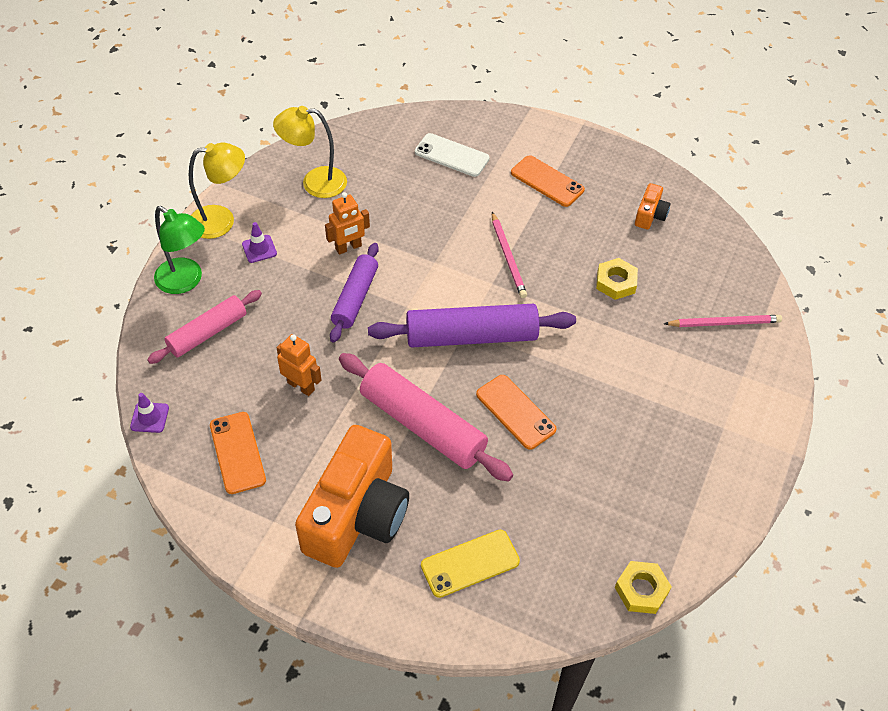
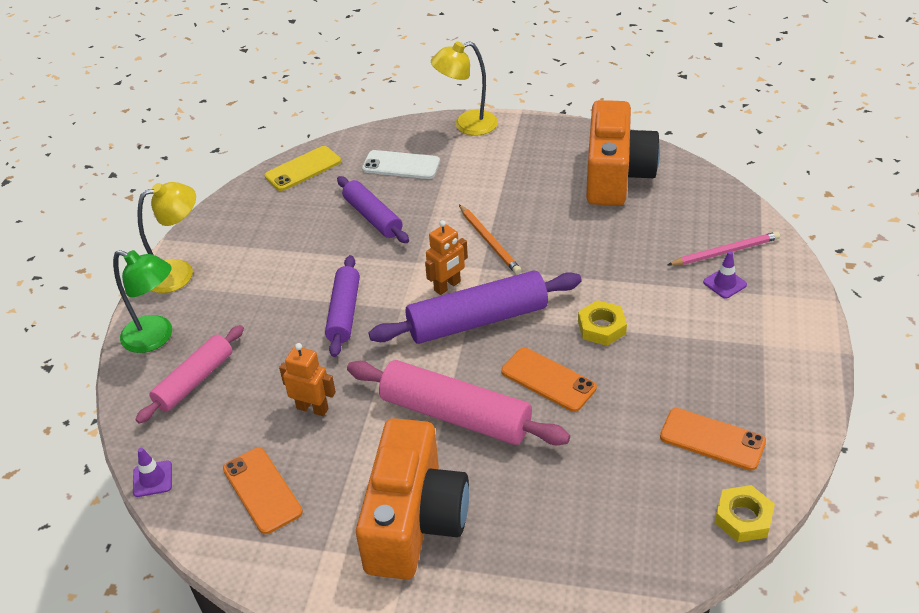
camera: 10 degrees left, 10 degrees down
(259, 249) = (227, 290): purple traffic cone -> purple traffic cone (724, 283)
(314, 182) = (268, 218): yellow lamp -> yellow lamp (467, 125)
(348, 247) = (322, 268): orange robot -> orange robot (447, 286)
(409, 205) = (373, 217): none -> purple rolling pin
(470, 563) = (553, 538): yellow phone -> yellow phone (303, 169)
(508, 257) = (489, 241): pink pencil -> orange pencil
(547, 181) = (504, 168): orange phone -> orange phone (712, 439)
(616, 282) = (605, 240): yellow nut -> yellow nut (601, 327)
(650, 215) = (616, 175): orange camera -> orange camera, size x2.38

